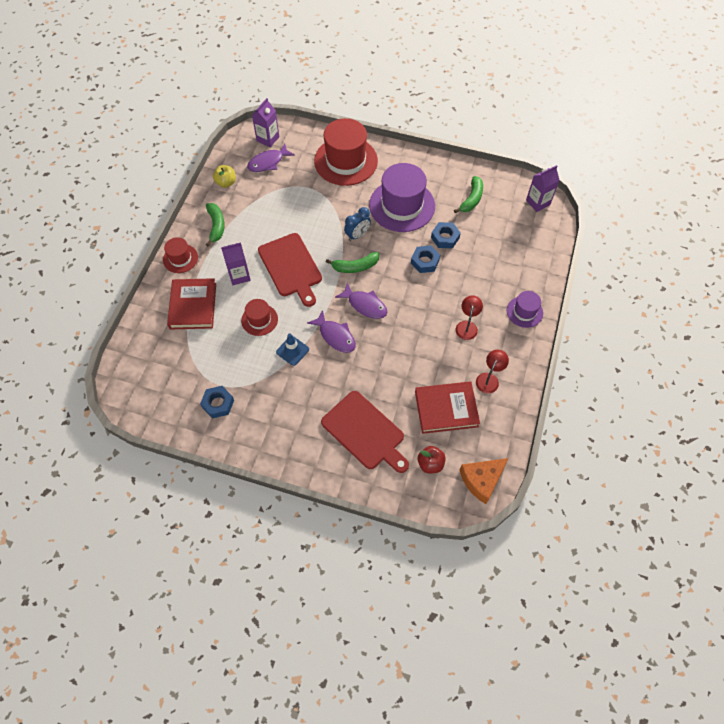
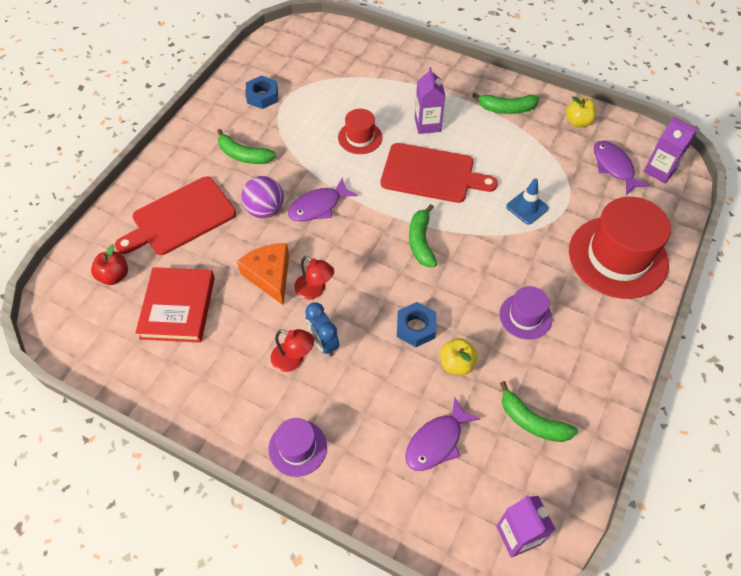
camera: 100 degrees right, 5 degrees down
(180, 258) = (461, 76): red hat -> none
(193, 306) = (392, 83): red book -> none
(291, 267) = (431, 174): red cutting board -> red cutting board turned 150 degrees counterclockwise
(291, 401) = (244, 155): none -> green banana
(292, 351) = (309, 163): blue traffic cone -> blue traffic cone (527, 207)
(345, 372) = (265, 210): none -> purple ball
(357, 235) = (475, 252): blue clock -> blue clock (323, 343)
(365, 305) = (357, 243): purple fish -> purple fish (437, 441)
(402, 205) = (525, 316): purple hat -> purple hat, size x0.51
(445, 238) = (456, 364): blue nut -> yellow apple
(482, 480) = (69, 327): orange cheese -> orange cheese (270, 276)
(489, 379) = (202, 369): red lamp -> red lamp (315, 290)

